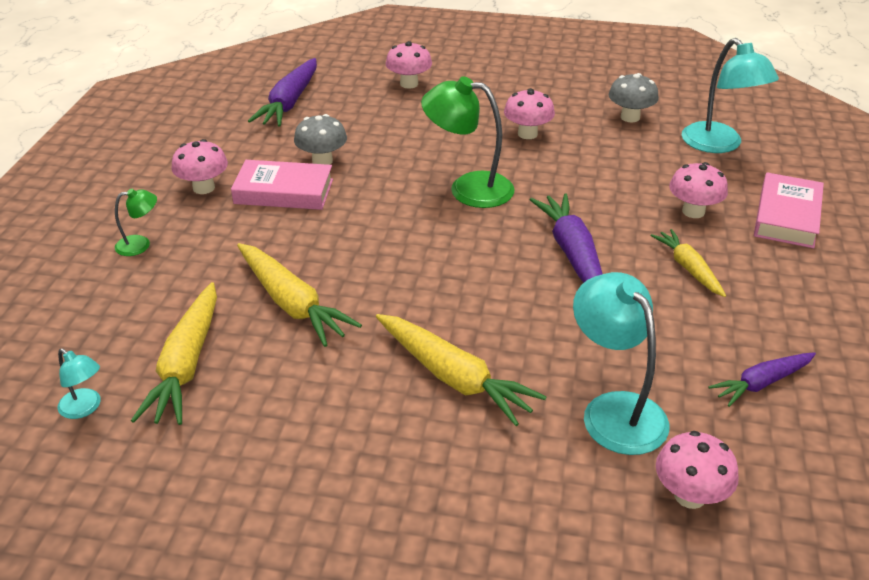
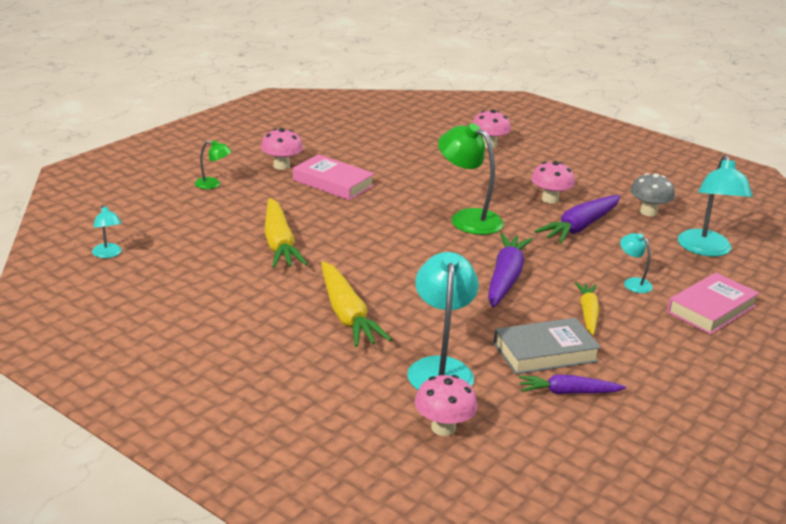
camera: 25 degrees right, 10 degrees down
(186, 365) = (184, 253): yellow carrot -> none
(289, 103) = (387, 133): purple carrot -> purple carrot (580, 227)
(322, 161) = (377, 173): grey mushroom -> none
(693, 211) = (633, 283): pink mushroom -> turquoise lamp
(694, 338) = (545, 352): none -> grey book

